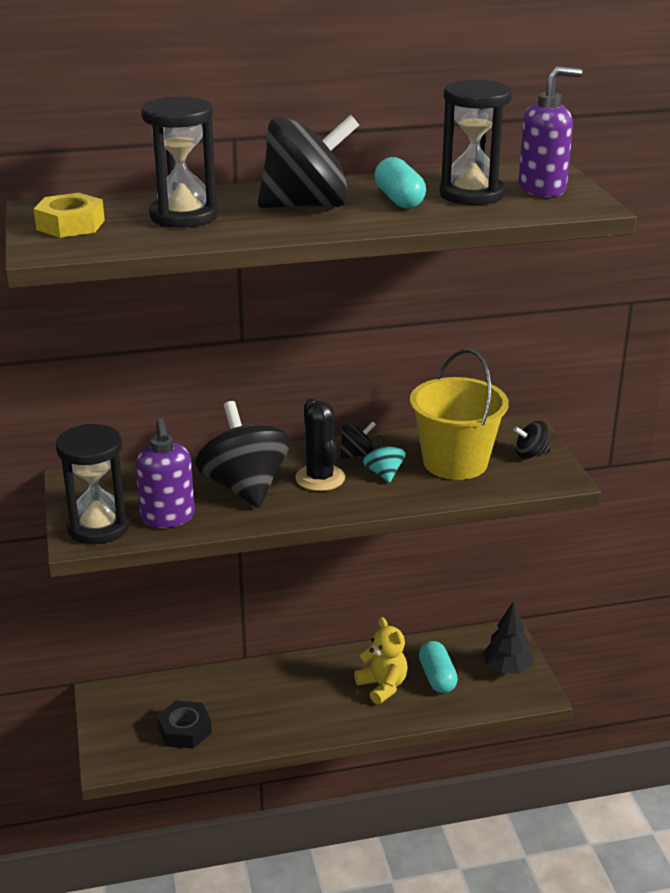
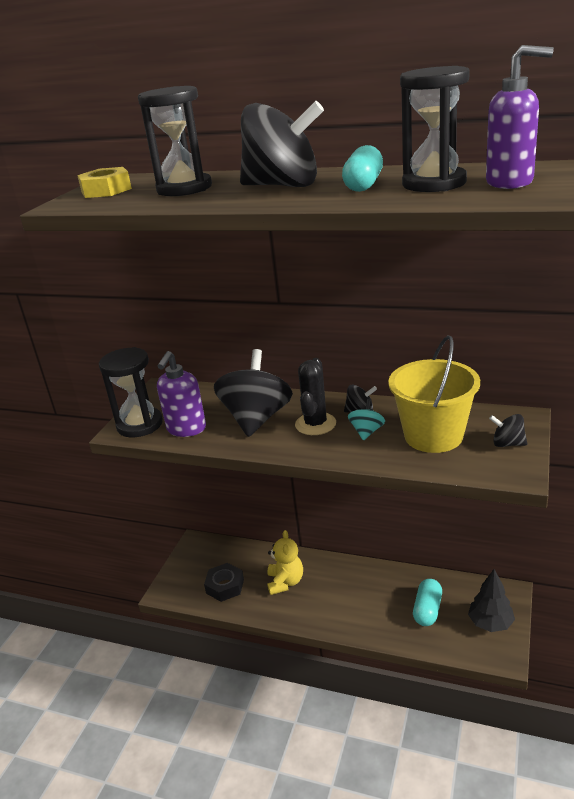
camera: 35 degrees right, 0 degrees up
(382, 686) = (380, 602): yellow teddy bear -> yellow teddy bear (285, 582)

